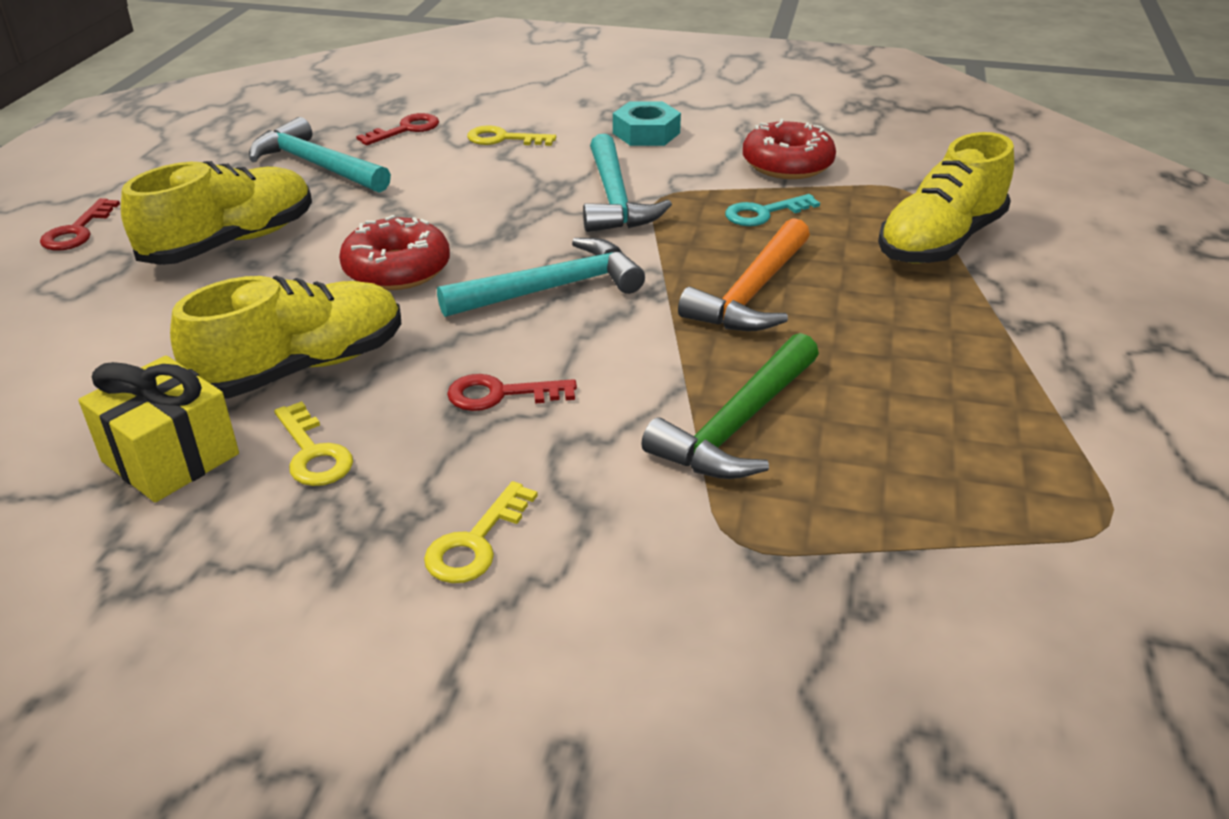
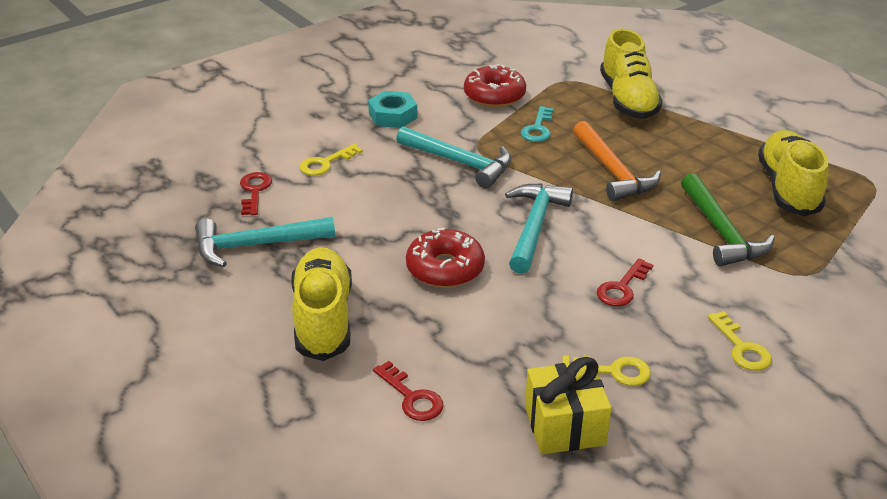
camera: 50 degrees left, 0 degrees up
(77, 231) = (209, 381): red key -> red key (412, 397)
(302, 368) = (519, 344): yellow shoe -> yellow shoe (788, 188)

